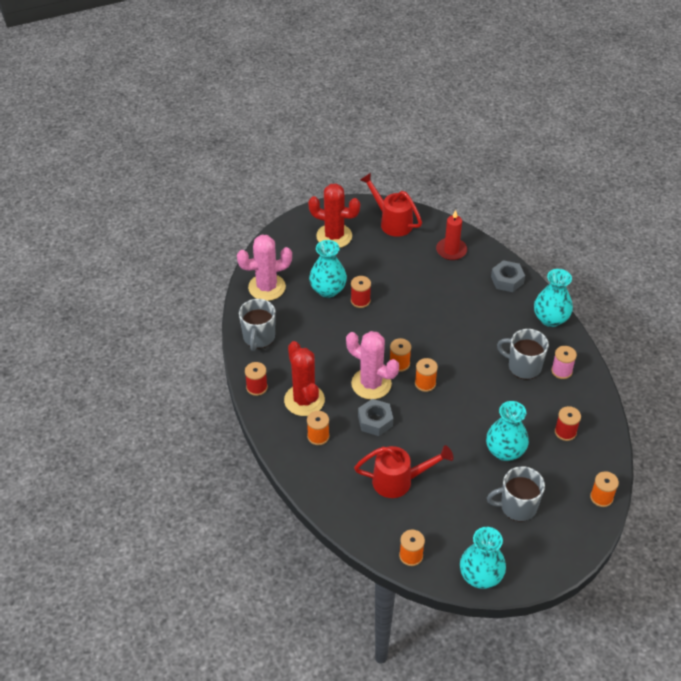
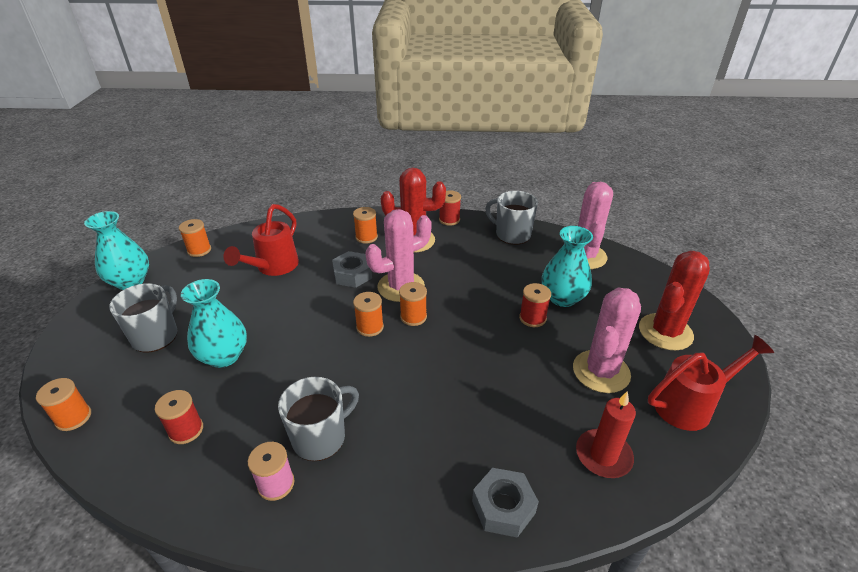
camera: 115 degrees right, 10 degrees down
(390, 260) = (601, 371): none -> pink cactus
(550, 319) = (383, 529): turquoise vase -> none

